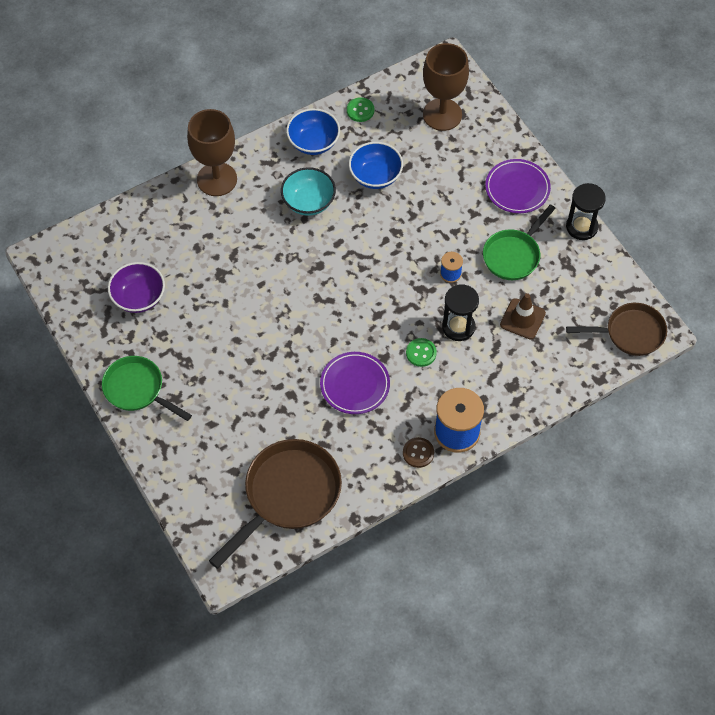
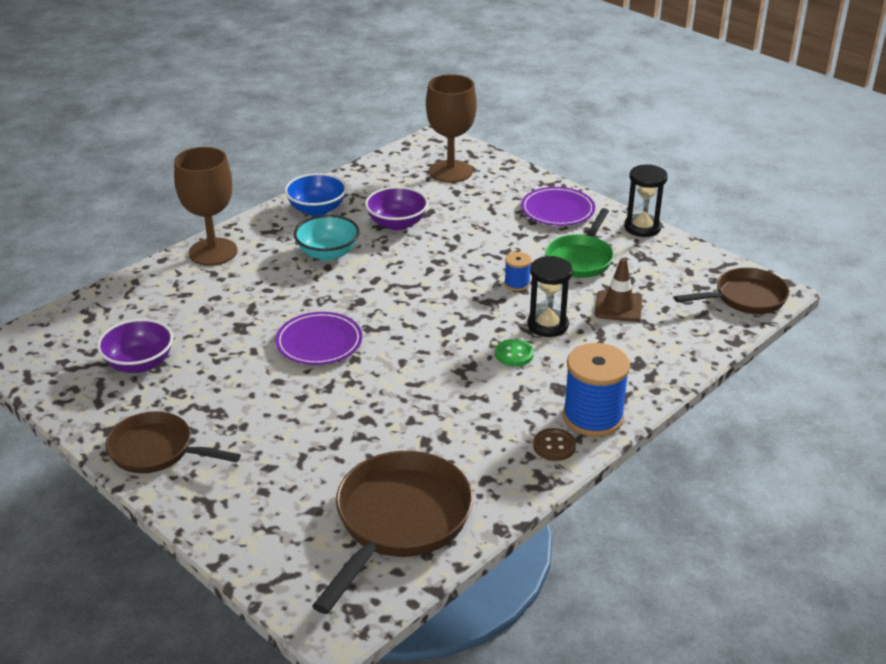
camera: 15 degrees left, 25 degrees down
(137, 389) = (156, 450): green pan -> brown pan
(355, 385) = (445, 396): purple plate -> purple plate (319, 343)
(360, 110) = (360, 180): green button -> none
(375, 176) = (397, 223): blue bowl -> purple bowl

